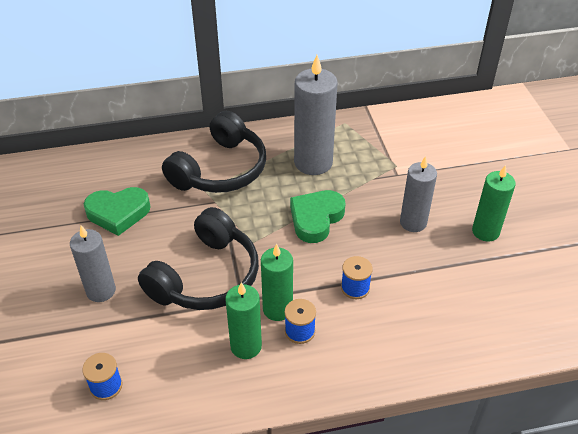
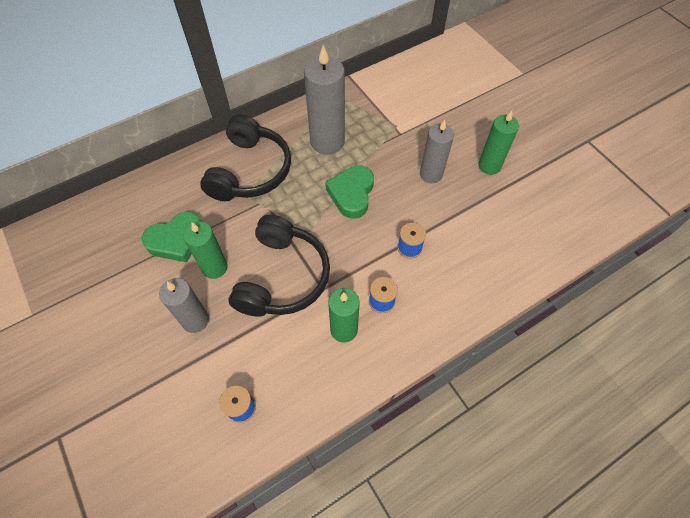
camera: 20 degrees left, 15 degrees up
(277, 309) = (355, 287): green candle -> green candle (215, 267)

